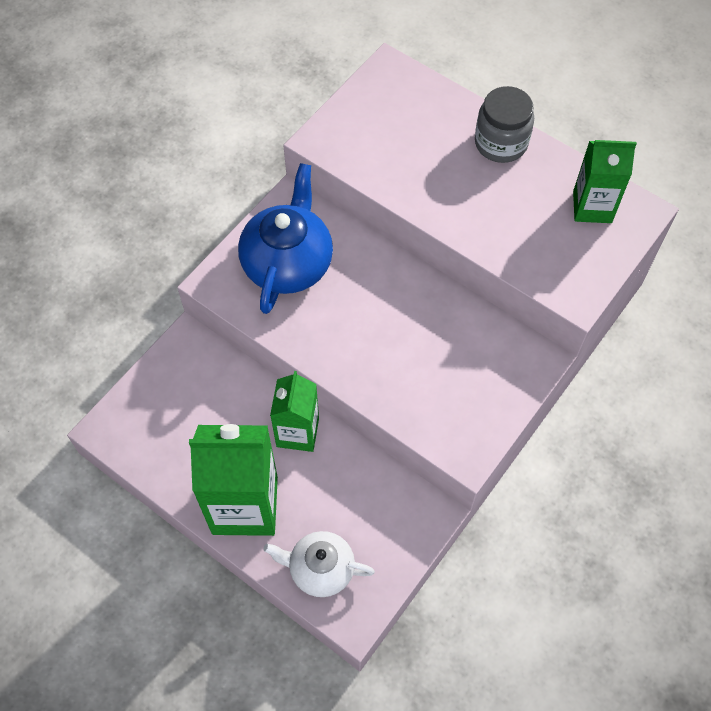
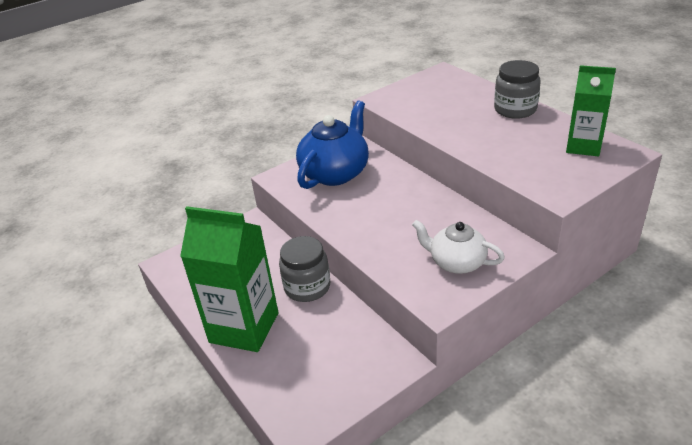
camera: 20 degrees right, 25 degrees down
(297, 432) = (307, 287): green carton -> grey jar
(320, 569) = (286, 384): white teapot -> white teapot (456, 262)

